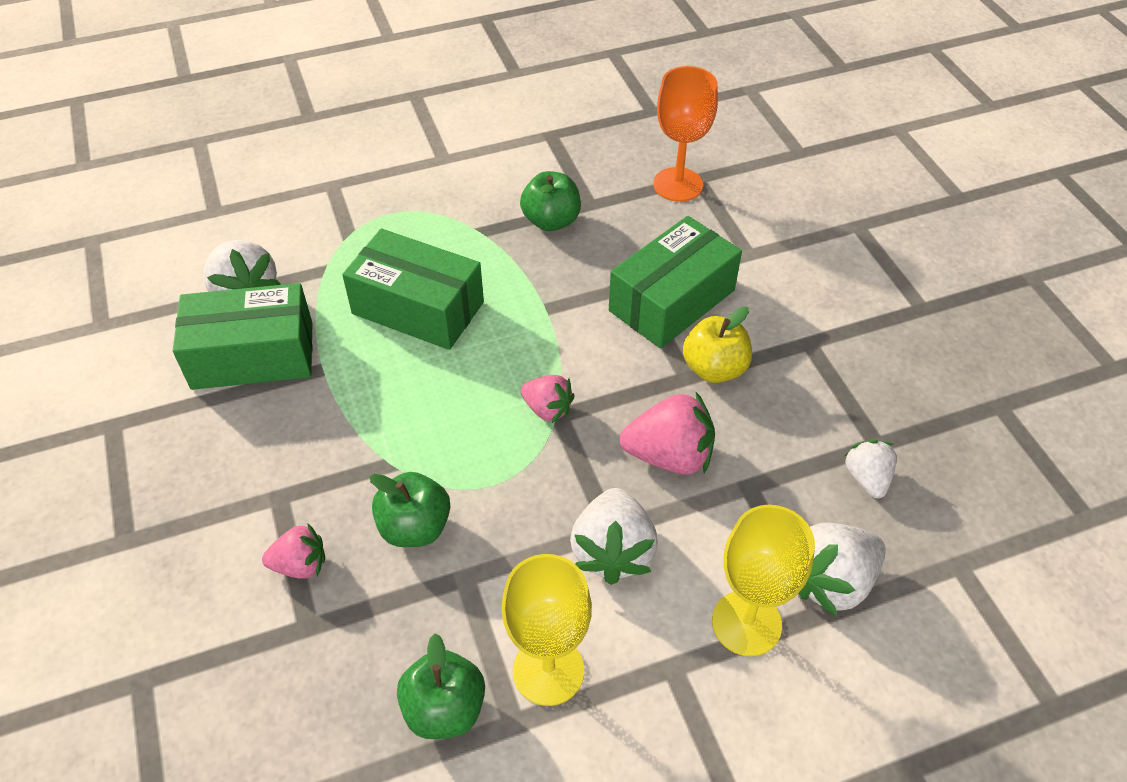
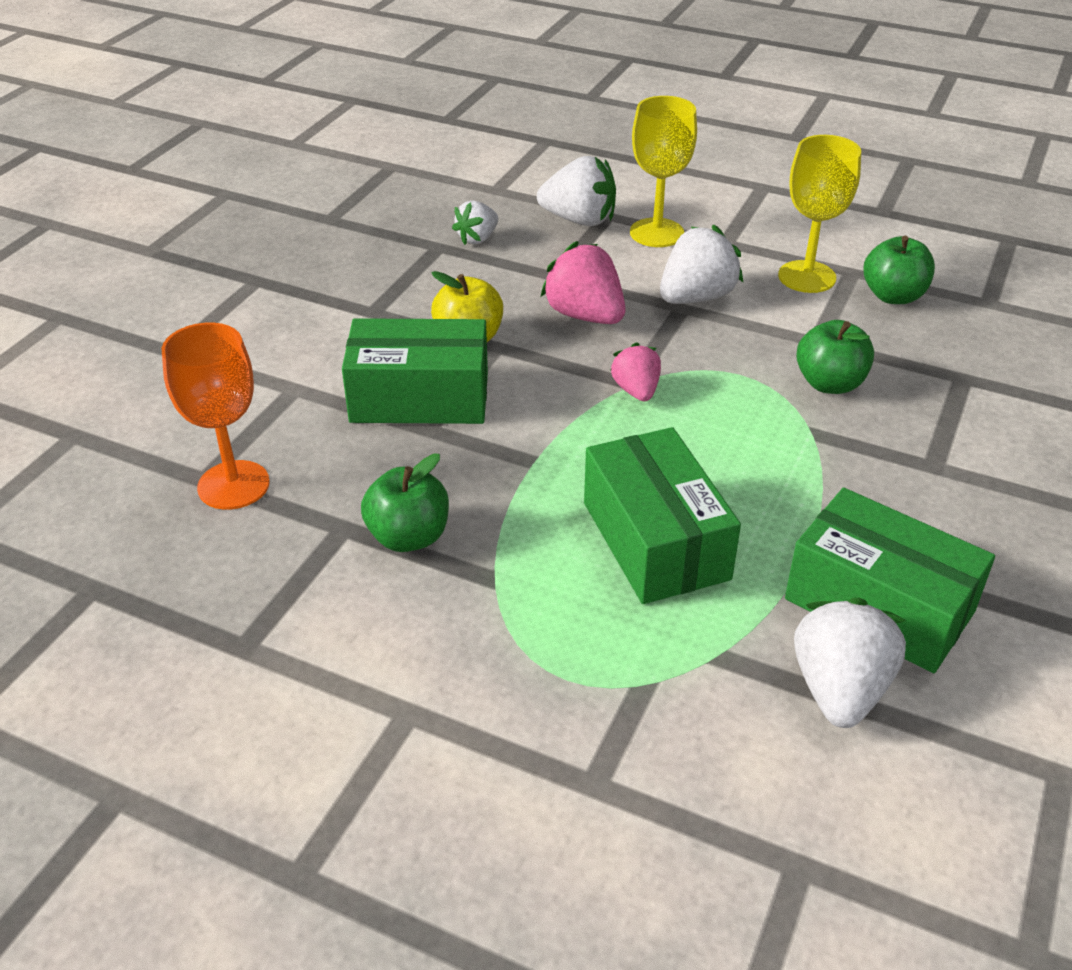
camera: 135 degrees left, 10 degrees down
(300, 565) = (945, 412): pink strawberry -> none

